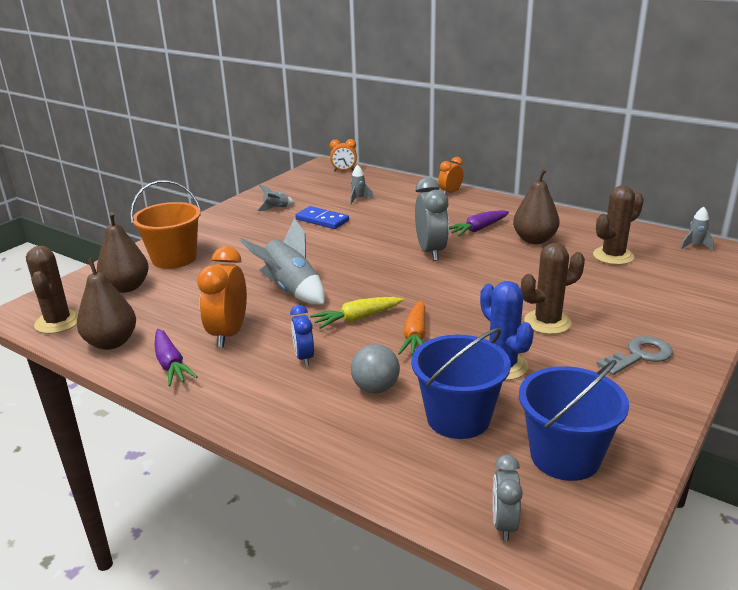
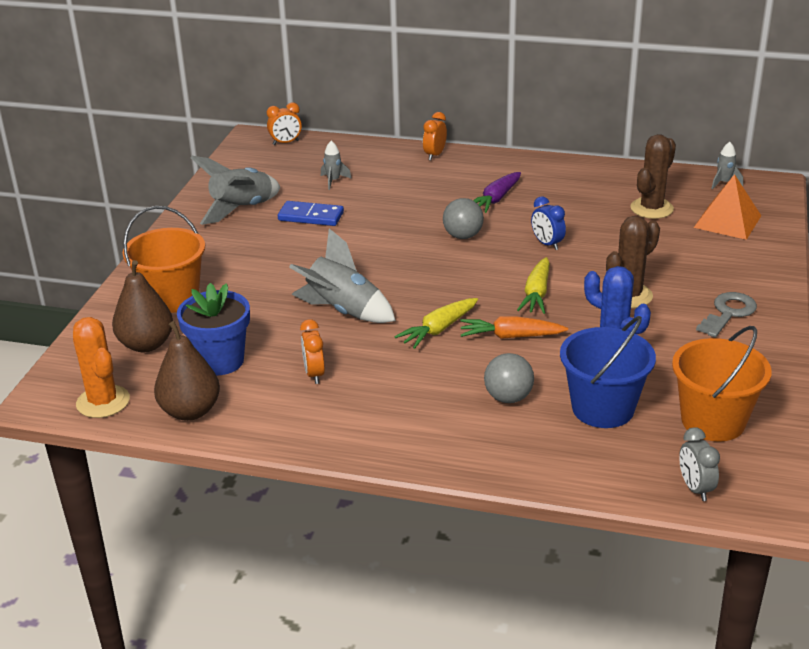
camera: 20 degrees left, 5 degrees up
(58, 322) = (103, 402): brown cactus -> orange cactus
(167, 309) = (220, 361): none -> blue flower pot
(171, 364) = (280, 420): purple carrot -> none
(228, 334) = (314, 374): orange clock -> orange clock, size x0.58
(276, 208) = (242, 209): grey rocket -> grey rocket, size x2.04
(304, 357) = (414, 382): blue clock -> blue clock (547, 244)
(415, 336) = (510, 336): orange carrot -> orange carrot turned 105 degrees clockwise
(431, 251) = (463, 236): grey clock -> grey ball
(463, 306) = (536, 294): none -> yellow carrot
(534, 240) = (563, 202): brown pear -> none
(565, 456) = (713, 421): blue bucket -> orange bucket
(682, 277) = (727, 221): none -> orange pyramid

